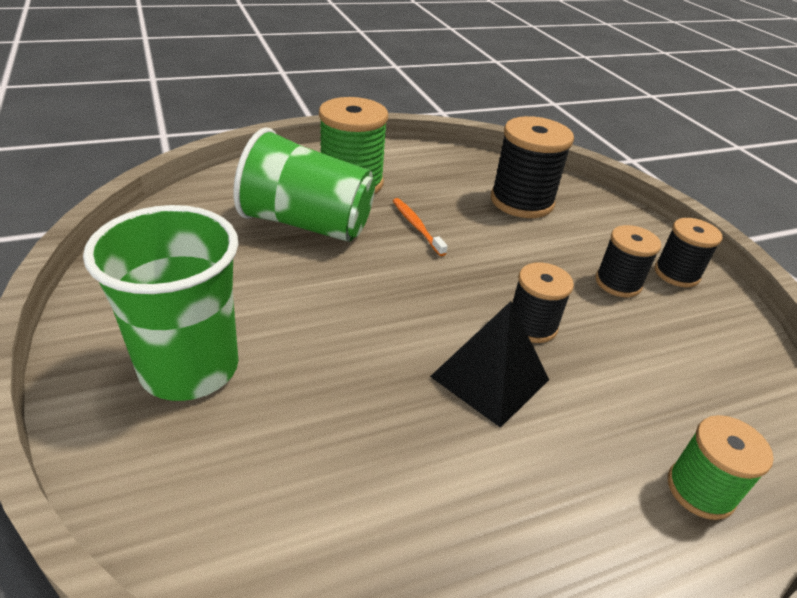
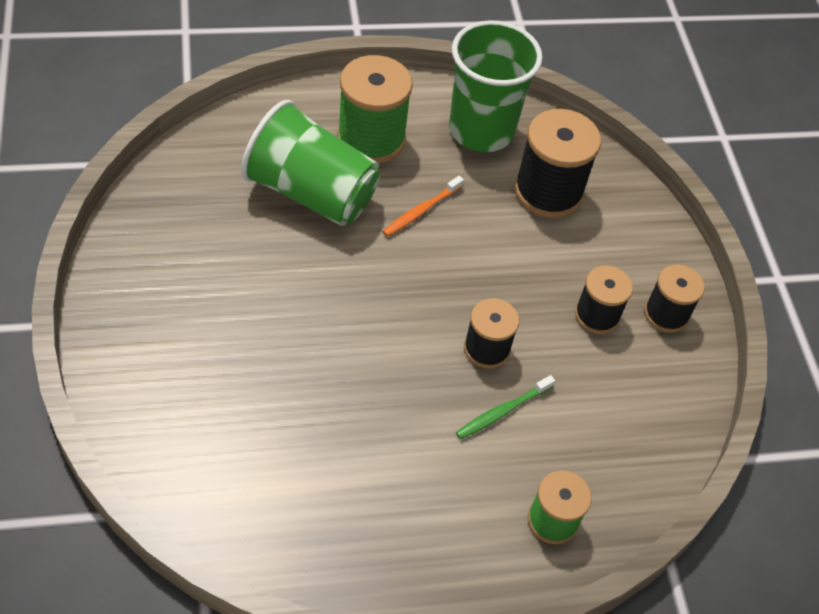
camera: 10 degrees right, 15 degrees up
(189, 368) = (182, 339): green cup -> green cup (481, 130)
(416, 226) = (421, 211): orange toothbrush -> orange toothbrush turned 120 degrees counterclockwise
(490, 378) = (426, 394): black pyramid -> none
(578, 381) = (502, 411): none -> green toothbrush

